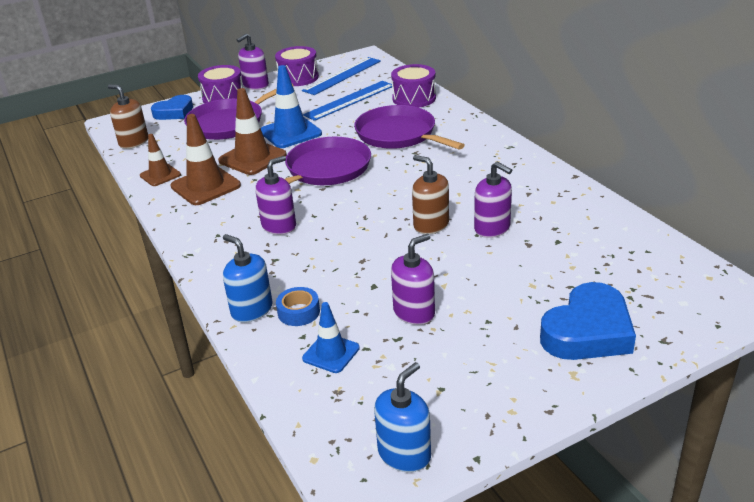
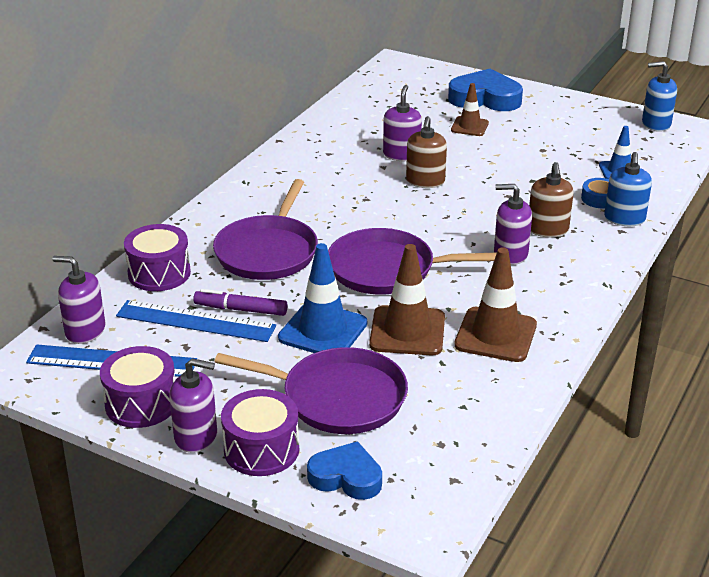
camera: 125 degrees left, 0 degrees up
(134, 142) = (463, 463): brown soap dispenser -> brown soap dispenser (547, 230)
(160, 175) = (510, 384): brown traffic cone -> brown traffic cone (469, 127)
(344, 114) = (241, 310): none -> purple marker
(414, 312) = (540, 156): purple soap dispenser -> purple soap dispenser (85, 331)

